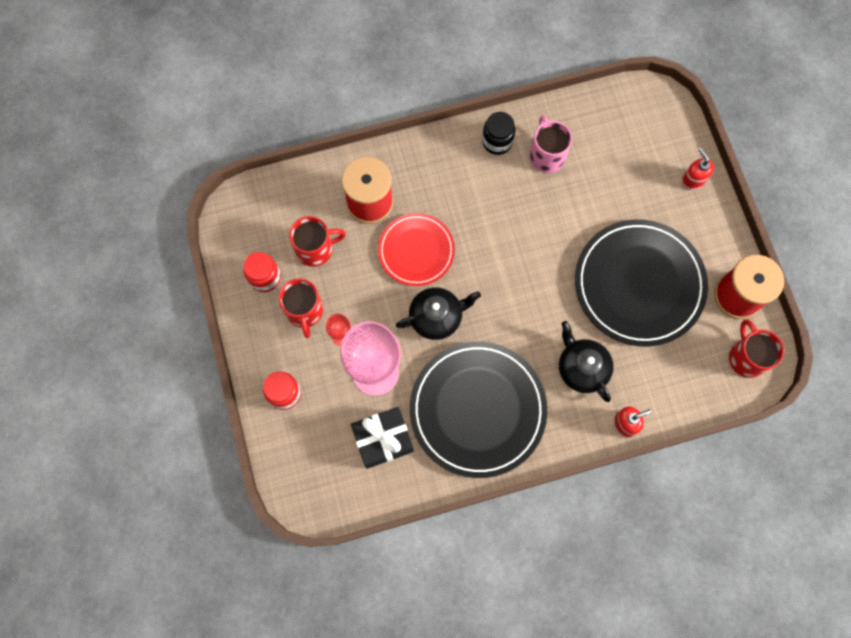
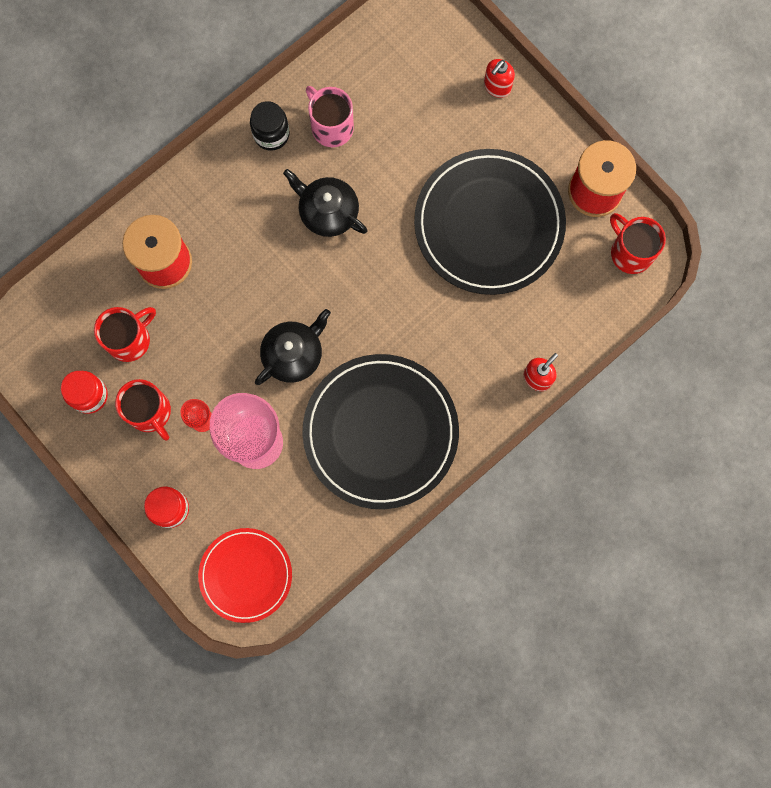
camera: 25 degrees left, 5 degrees up
(383, 440) = (297, 508): black gift -> none
(416, 251) = (239, 293): red plate -> red plate (246, 575)
(582, 368) = (468, 339): black teapot -> black teapot (328, 212)
(692, 180) = (497, 86): red soap dispenser -> red soap dispenser turned 90 degrees counterclockwise

